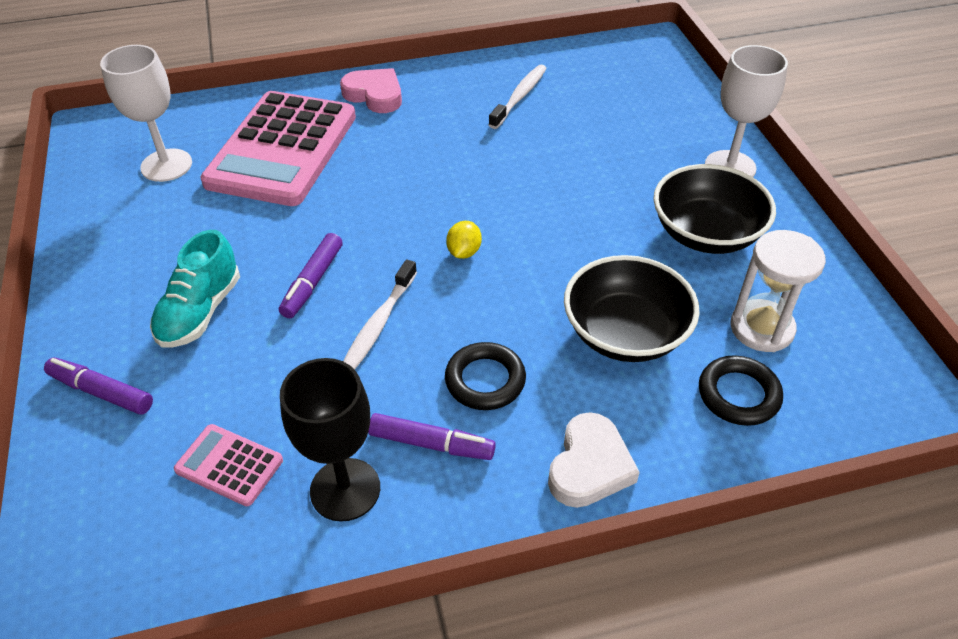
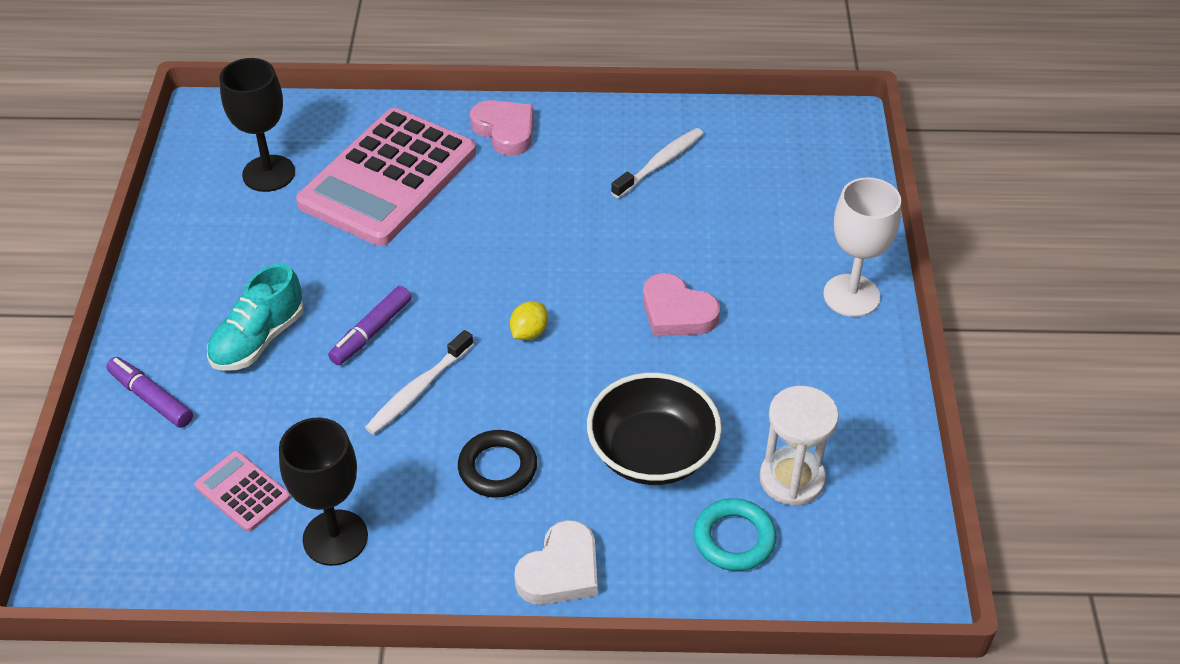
camera: 15 degrees right, 0 degrees up
(166, 165) = (269, 173): white goblet -> black goblet
(431, 444) = (425, 516): purple marker -> none
(589, 209) = (676, 312): none -> pink heart
(706, 233) = (786, 366): black bowl -> none
(738, 394) = (734, 539): black ring -> turquoise ring

